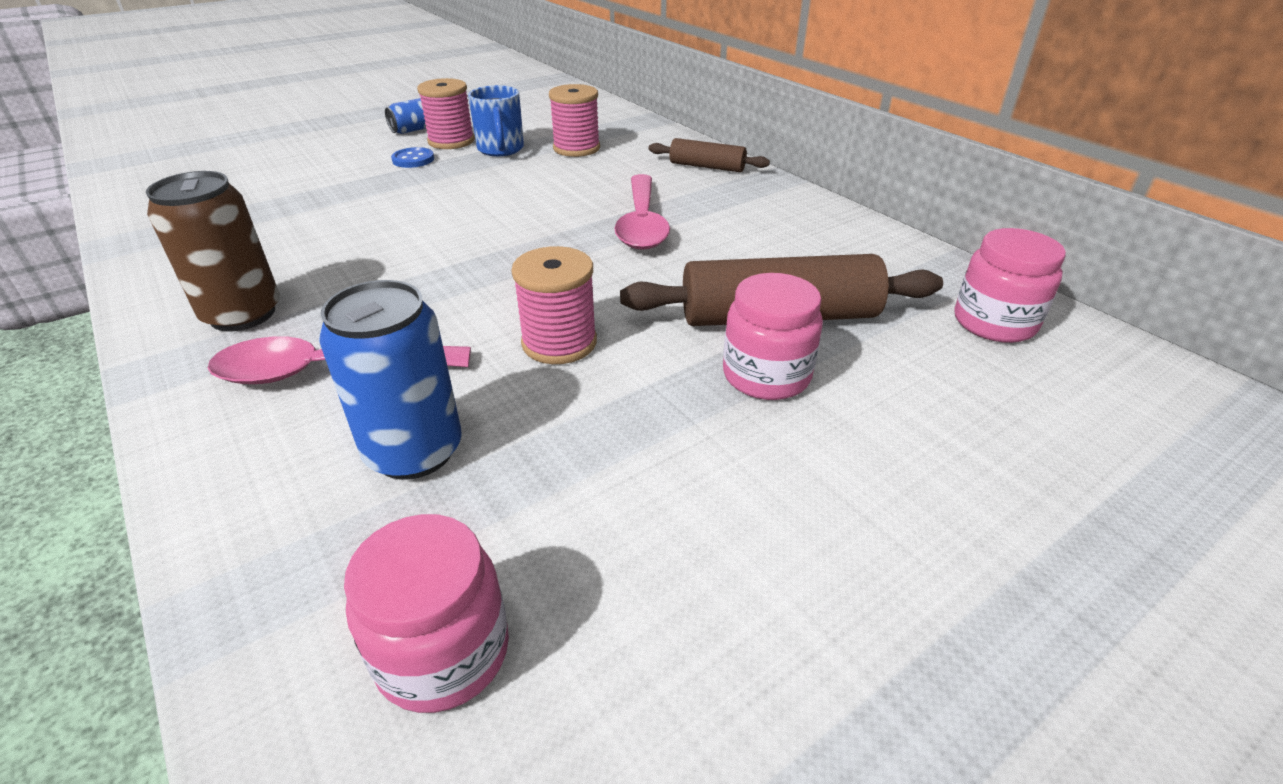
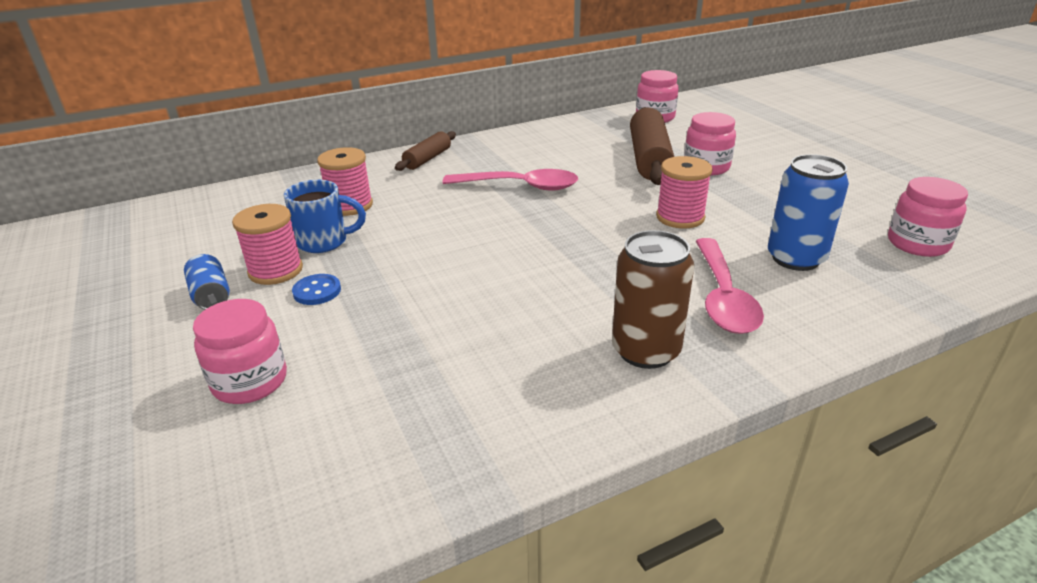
camera: 80 degrees left, 5 degrees down
(295, 159) = (250, 381): none -> pink jar

